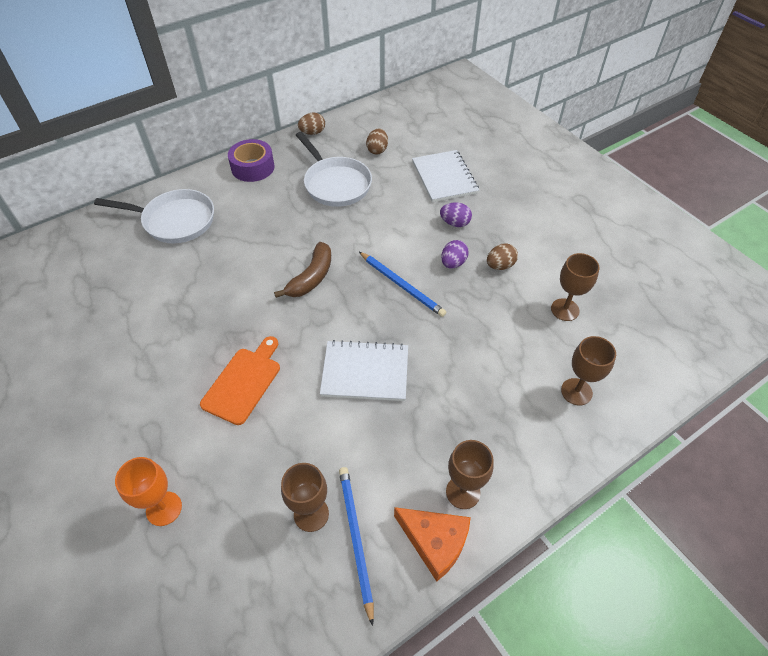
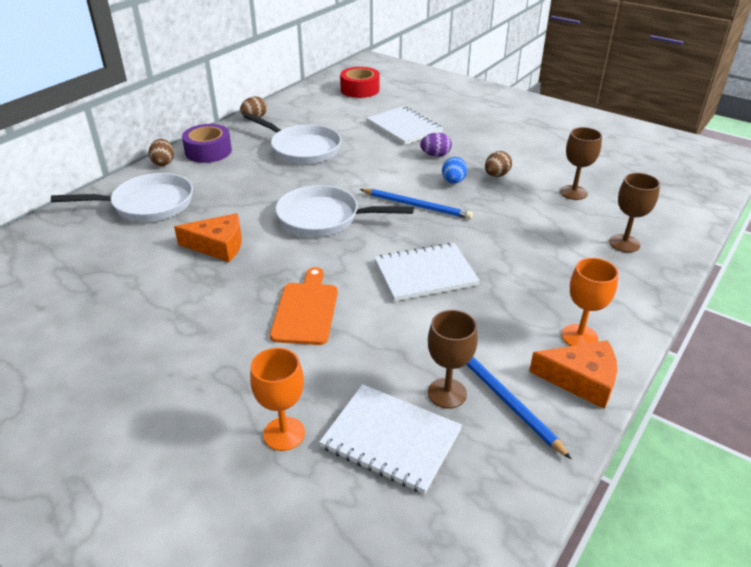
camera: 20 degrees left, 15 degrees down
(208, 286) = (218, 246): none -> orange cheese
(241, 545) = (391, 439): none -> white notebook
(311, 277) = (324, 218): brown banana -> white pan
(377, 150) = (327, 119): brown egg -> brown egg (163, 163)
(429, 115) = (360, 89): none -> red tape
(453, 263) = (453, 181): purple egg -> blue egg
(463, 492) = (579, 337): brown goblet -> orange goblet

